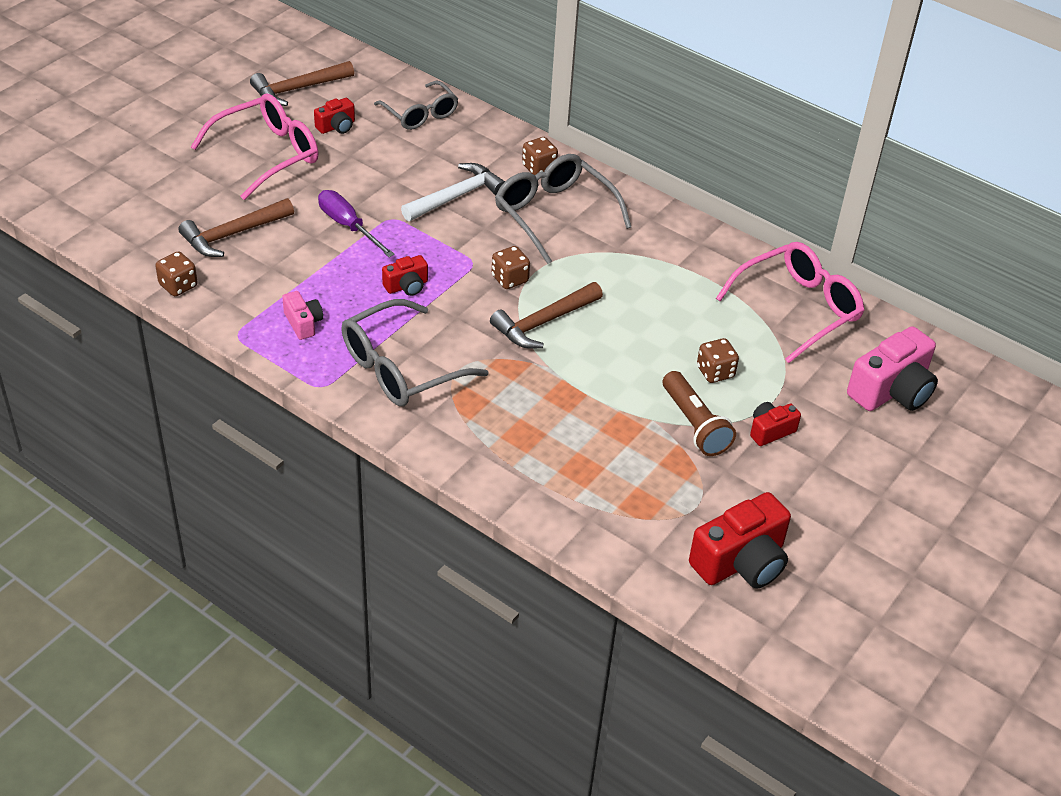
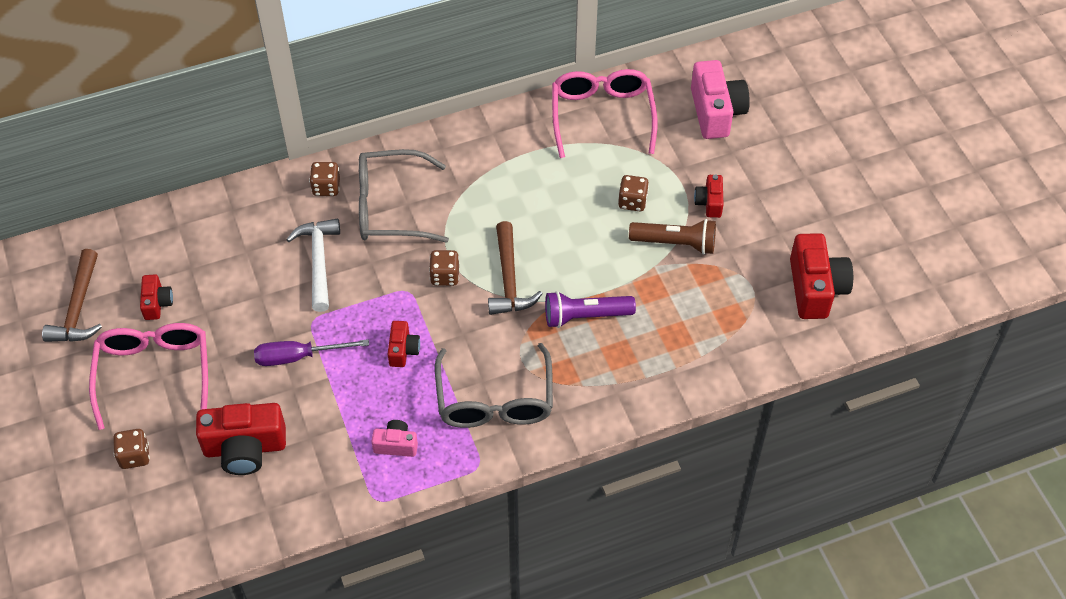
camera: 55 degrees left, 10 degrees up
(178, 286) = (282, 519): brown dice -> brown dice (134, 456)
(233, 234) = (245, 448): brown hammer -> red camera
(420, 114) = (190, 234): grey glasses -> none
(547, 393) = (585, 316): none -> purple flashlight

